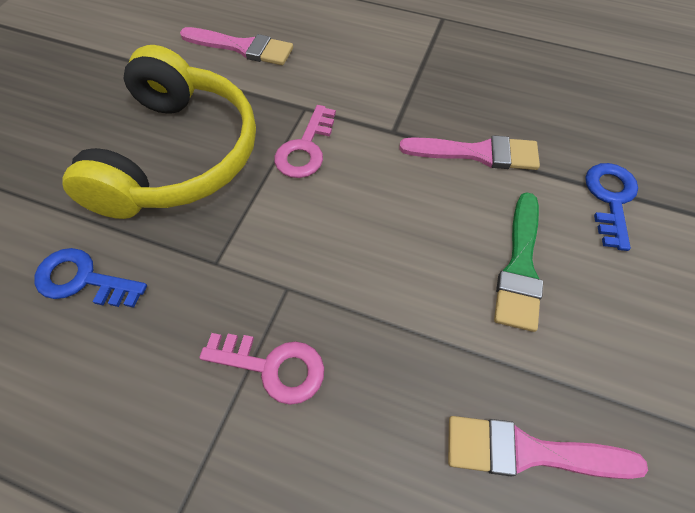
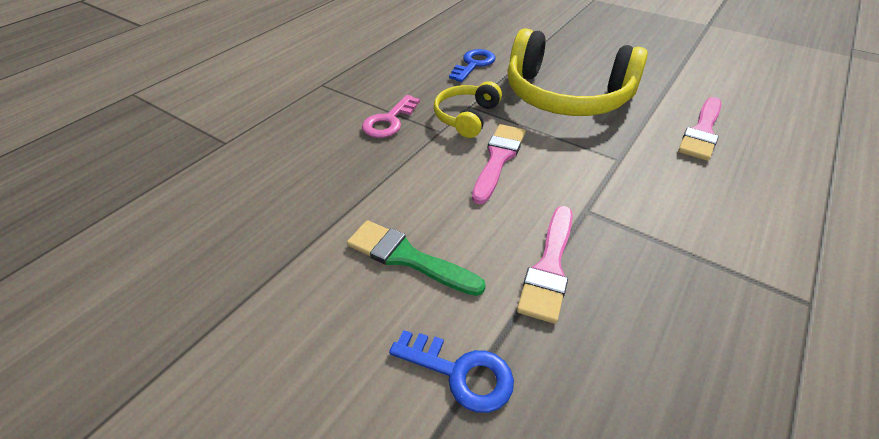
camera: 105 degrees right, 15 degrees down
(246, 261) = (466, 117): none -> yellow headphones
(305, 148) = (567, 153): pink key -> none
(529, 452) = (273, 216): pink brush -> pink brush (498, 159)

